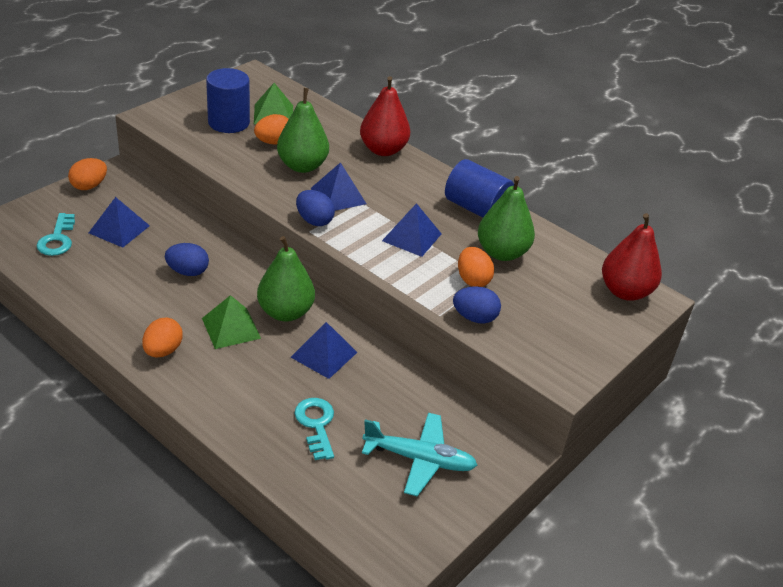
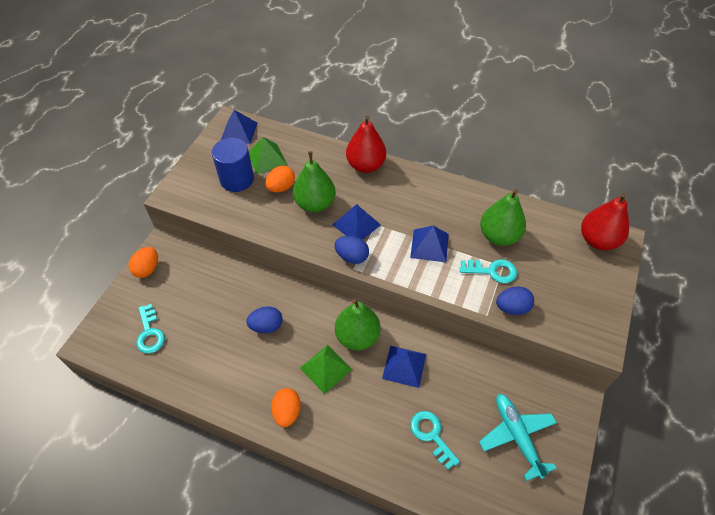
camera: 15 degrees left, 15 degrees up
(119, 229) = (193, 304): blue pyramid -> blue pyramid (239, 131)
(419, 459) = (517, 436): turquoise plane -> turquoise plane turned 105 degrees counterclockwise
(472, 280) = (492, 271): orange egg -> turquoise key
(476, 208) = (460, 199): blue cylinder -> none

